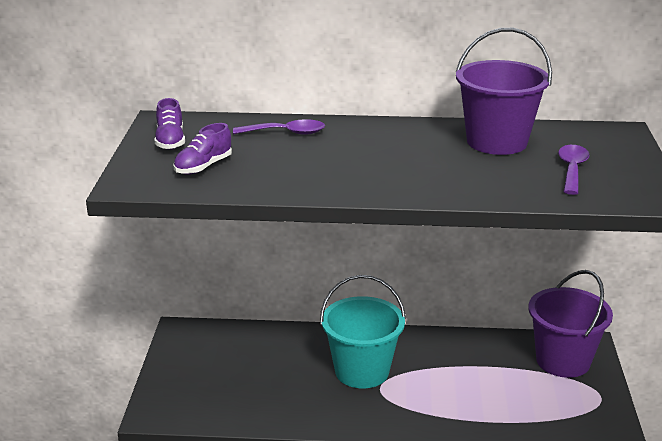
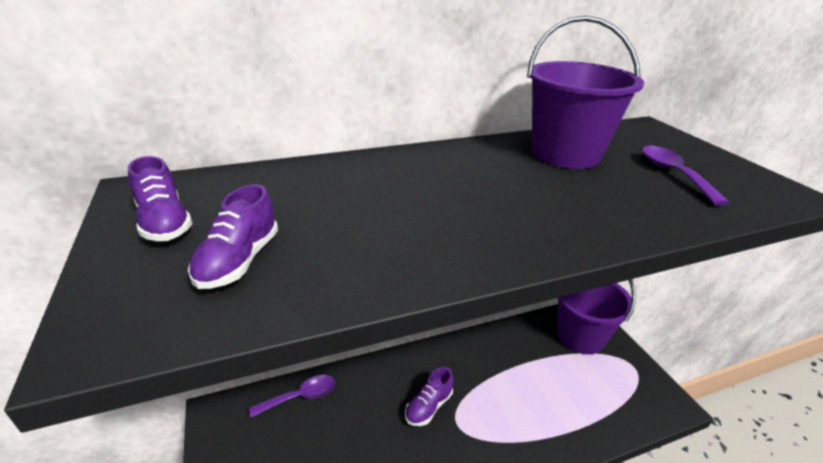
camera: 25 degrees left, 5 degrees up
(286, 133) = (329, 180): purple spoon -> purple spoon (300, 397)
(362, 371) = (428, 406): turquoise bucket -> purple shoe

